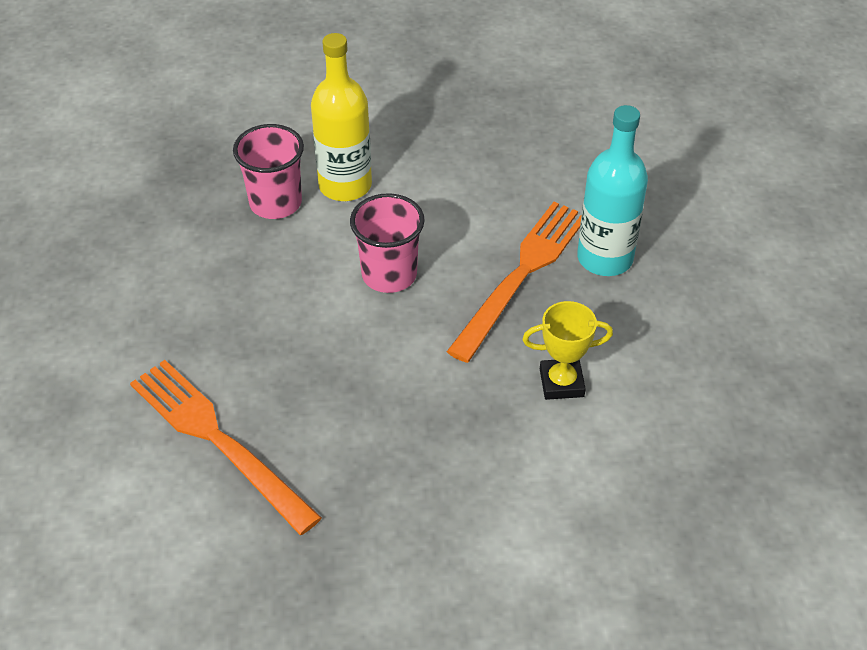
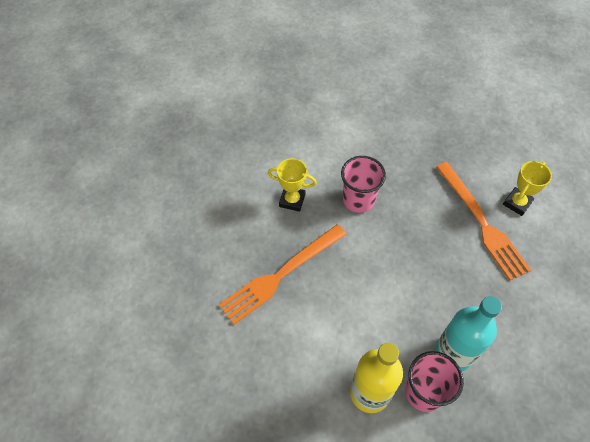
camera: 160 degrees left, 10 degrees up
(153, 496) = (517, 203): none -> yellow trophy
(389, 274) = (361, 301): pink cup -> pink cup (358, 200)
(605, 258) = (225, 270): turquoise bottle -> turquoise bottle (453, 353)

